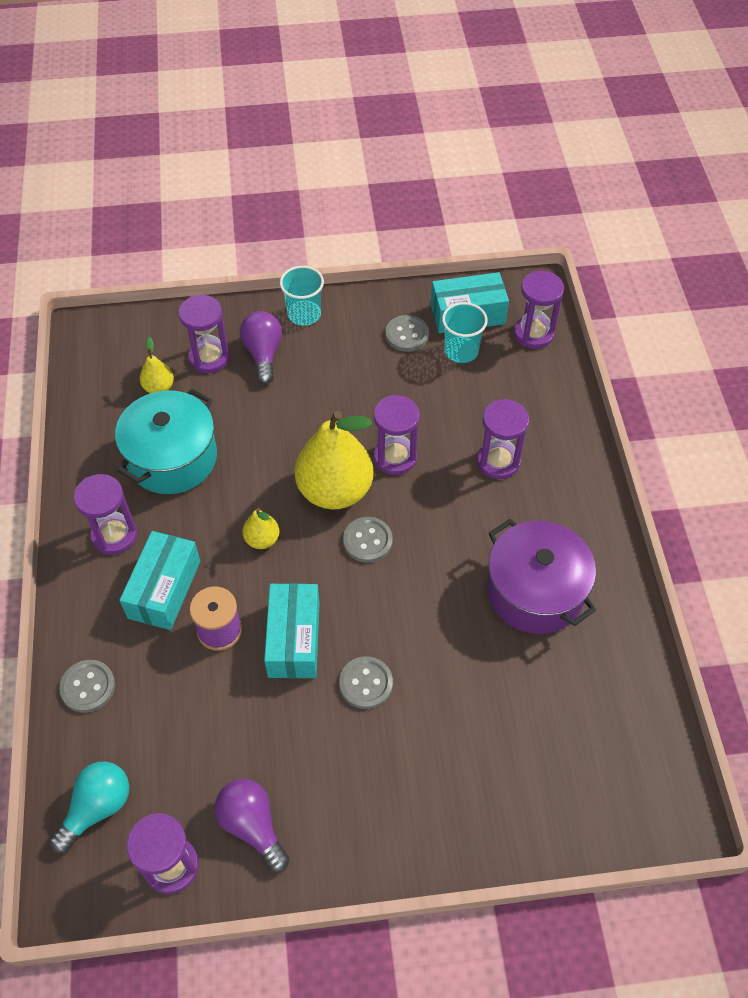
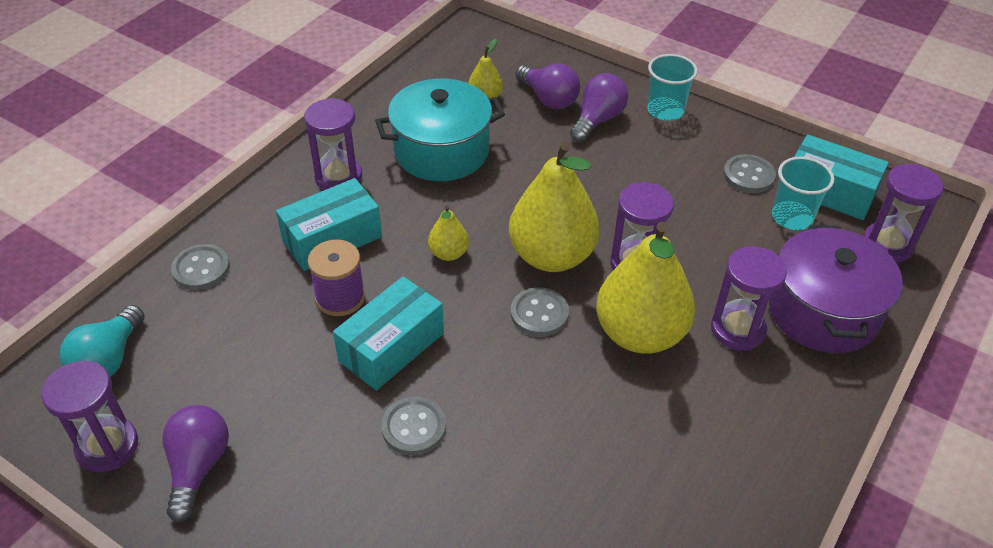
camera: 40 degrees right, 10 degrees down
(97, 808) = (109, 359): turquoise light bulb -> turquoise light bulb turned 120 degrees clockwise
(209, 358) = (548, 99): purple hourglass -> purple light bulb
(443, 508) = (640, 334): none -> yellow pear
(535, 591) = (661, 468): purple pot -> purple pot (823, 311)

